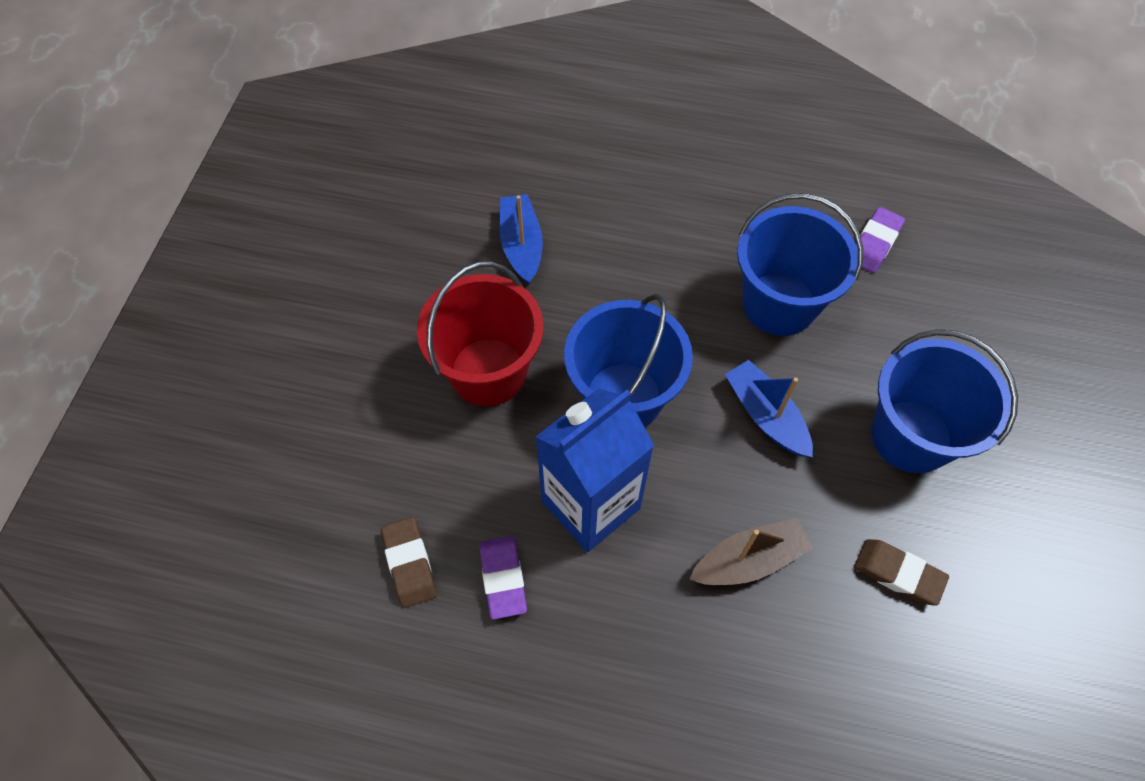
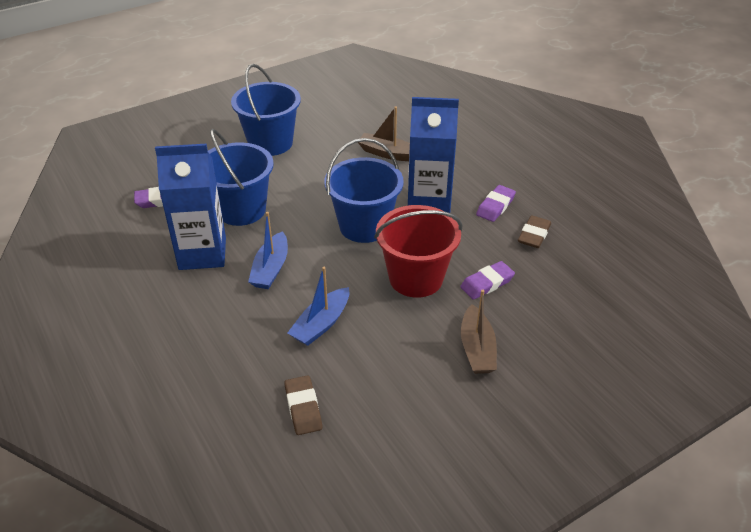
camera: 135 degrees left, 20 degrees down
(346, 336) = (477, 349): none -> brown boat
(404, 429) = (487, 283): none -> purple eraser
(731, 223) = (202, 253): none -> blue carton
(766, 415) = (313, 182): blue boat -> blue boat (271, 269)
(898, 573) = (340, 121): brown eraser -> brown eraser (303, 408)

